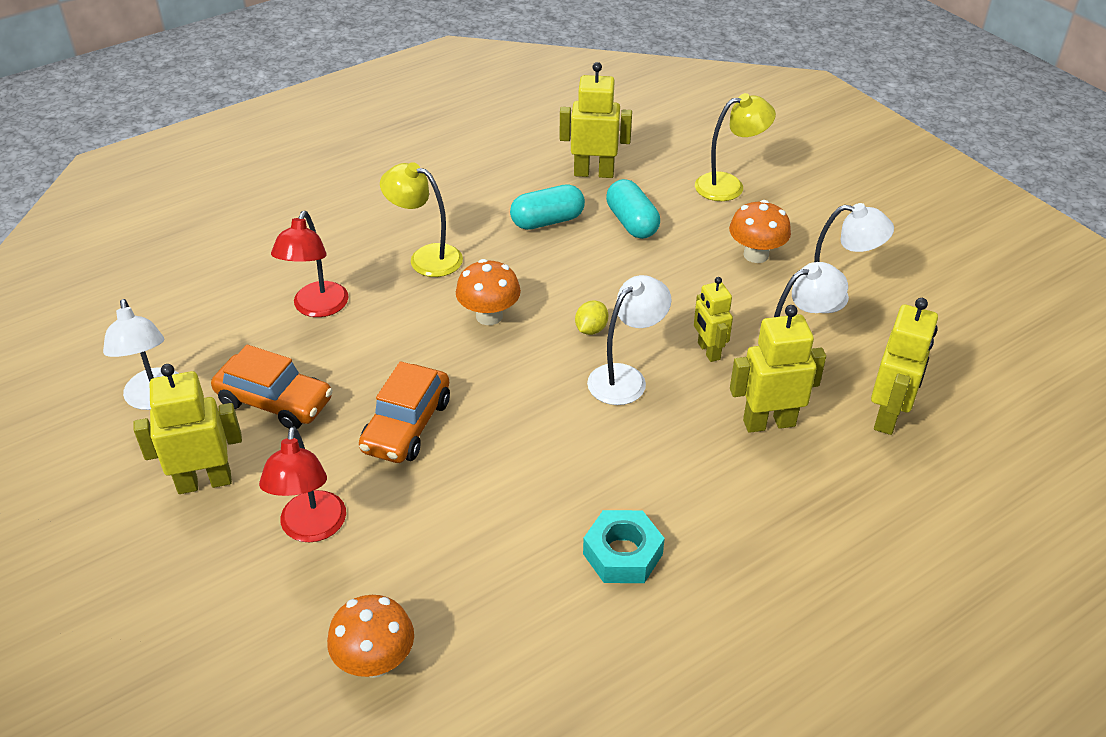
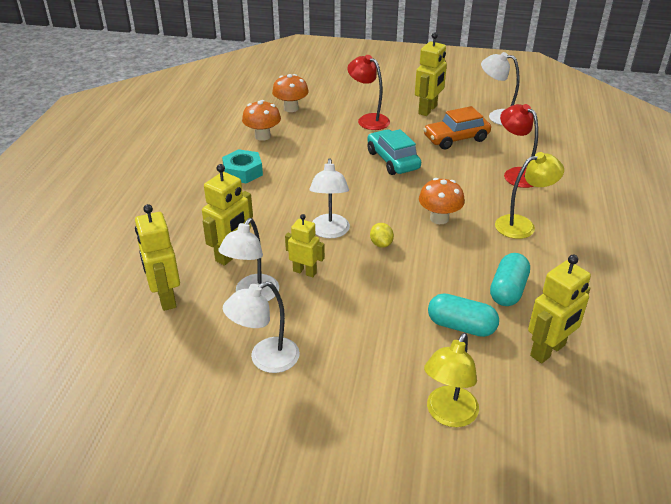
camera: 135 degrees right, 5 degrees down
(407, 426) = (392, 160): orange car -> turquoise car
(756, 255) = (352, 359): orange mushroom -> orange mushroom (262, 136)

